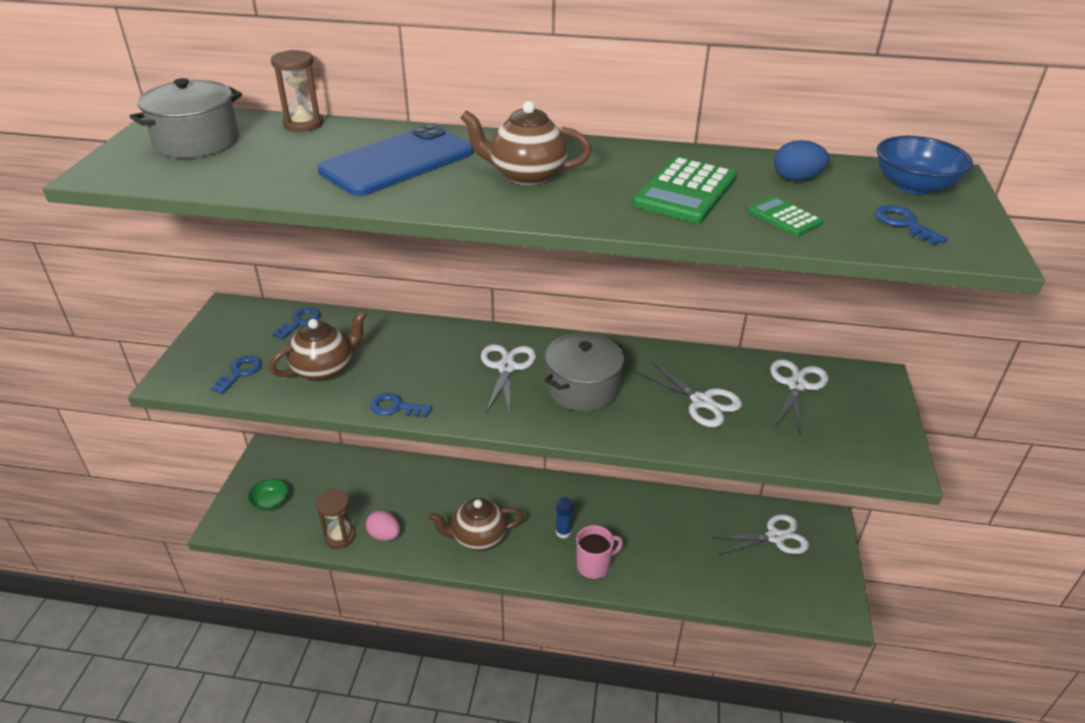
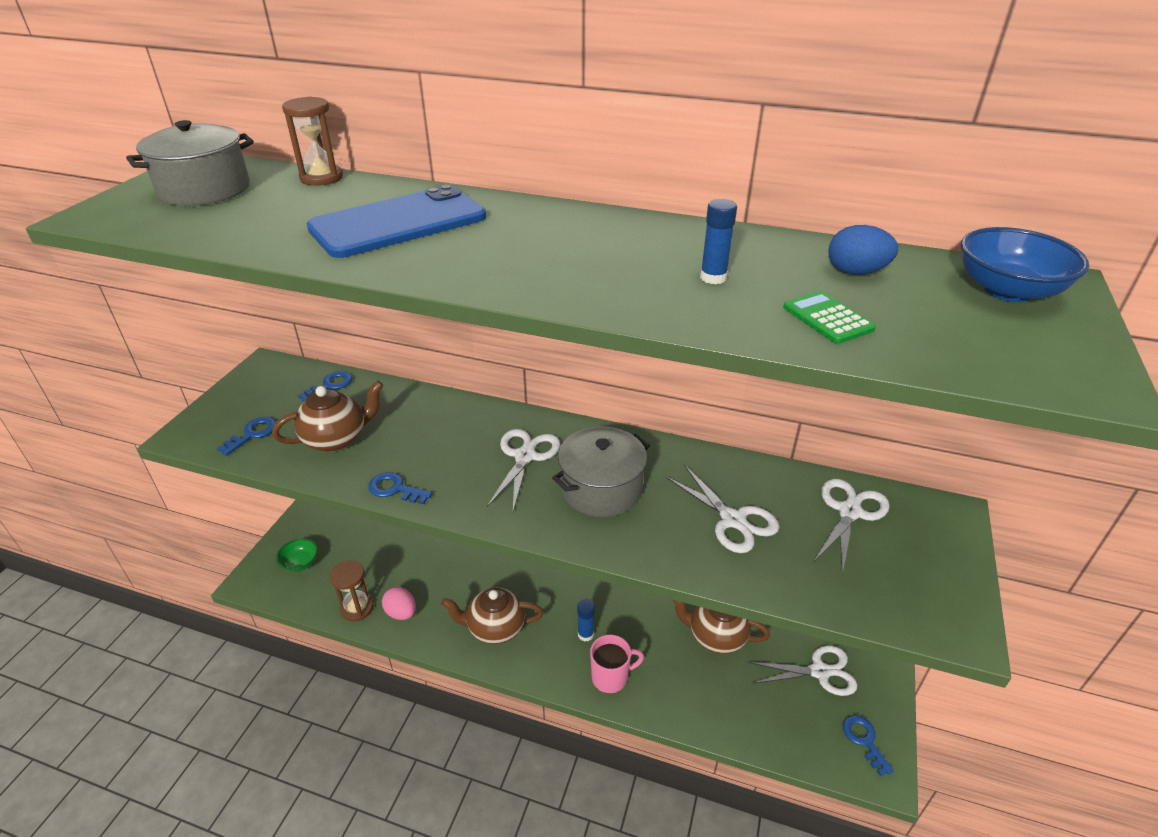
camera: 10 degrees right, 0 degrees up
(526, 175) = (533, 247): brown teapot -> brown teapot (716, 636)
(685, 191) = (713, 278): green calculator -> blue glue stick
(904, 223) = (984, 338): blue key -> blue key (864, 740)

